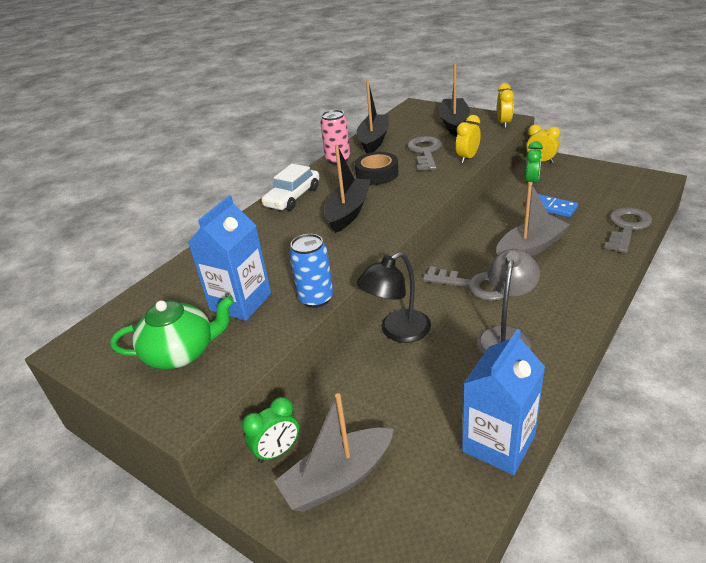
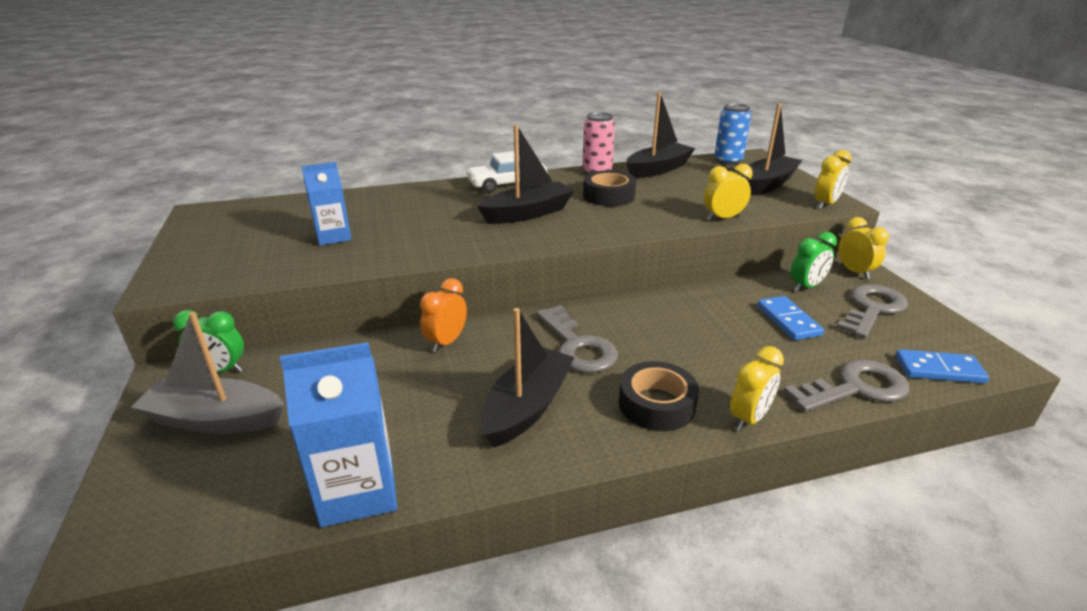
camera: 35 degrees right, 5 degrees down
(181, 353) = (240, 248): green teapot -> none
(241, 302) = (333, 236): blue carton -> blue carton, size x0.65
(316, 298) = (381, 262): blue can -> blue can (728, 161)
(397, 331) = (446, 342): black lamp -> orange clock
(425, 152) = (688, 196): grey key -> grey key (872, 309)
(506, 336) = (527, 407): grey lamp -> black boat
(530, 248) = (695, 345): grey boat -> none
(562, 292) = (656, 404): none -> black tape
(609, 272) = (749, 418): none -> yellow clock
(644, 197) = (939, 370): none -> blue domino

